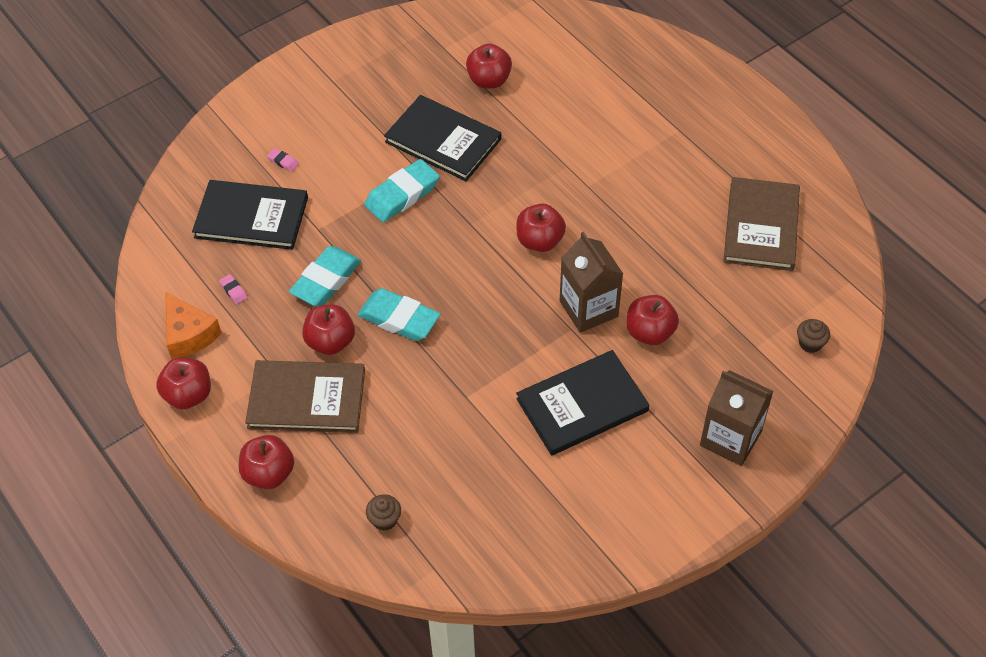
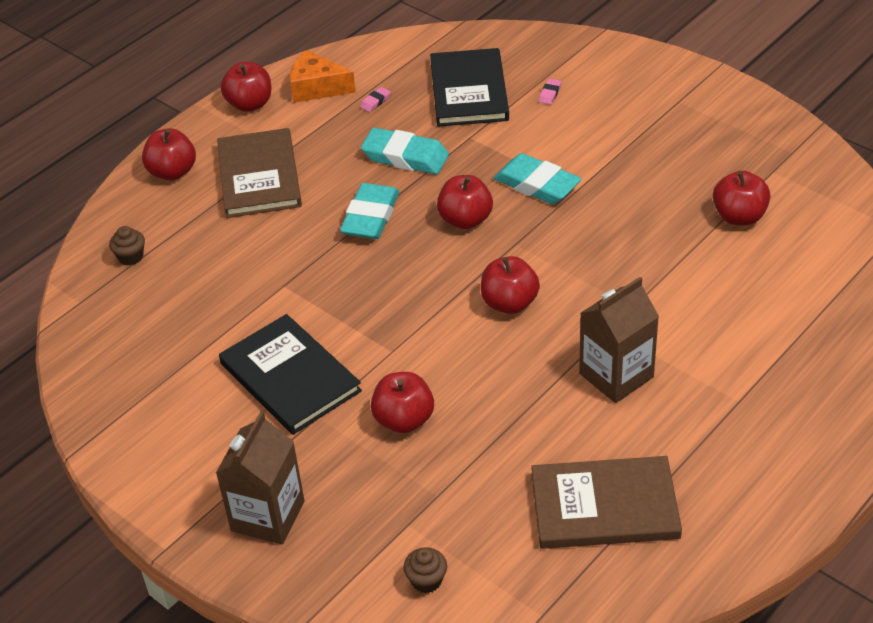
camera: 80 degrees right, 10 degrees down
(189, 335) = (317, 88): orange cheese -> orange cheese turned 60 degrees clockwise
(330, 342) = (330, 176): red apple -> red apple (465, 220)
(443, 141) = (628, 199): black book -> none
(588, 309) = (424, 360): brown carton -> brown carton (616, 375)

